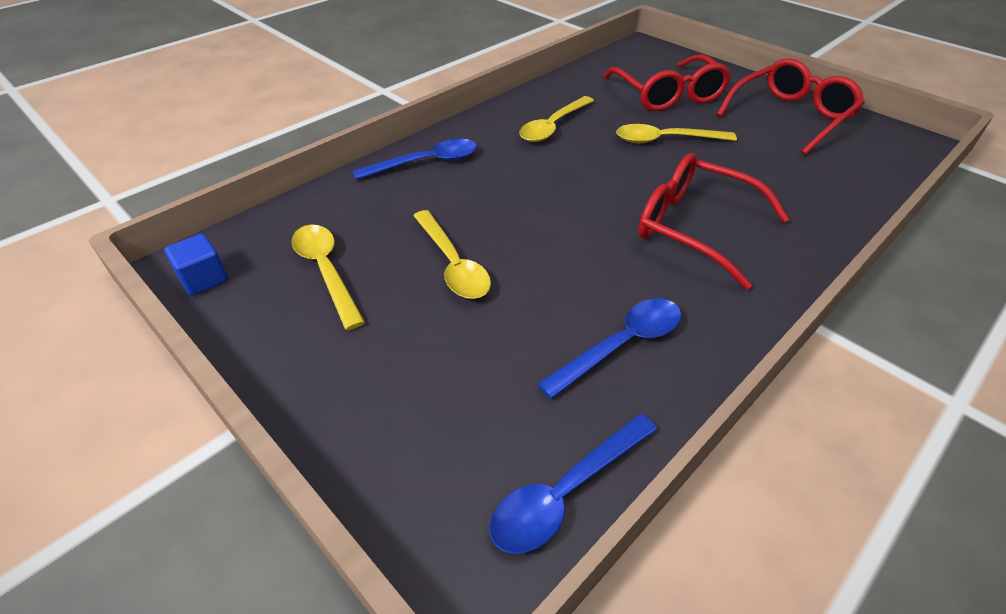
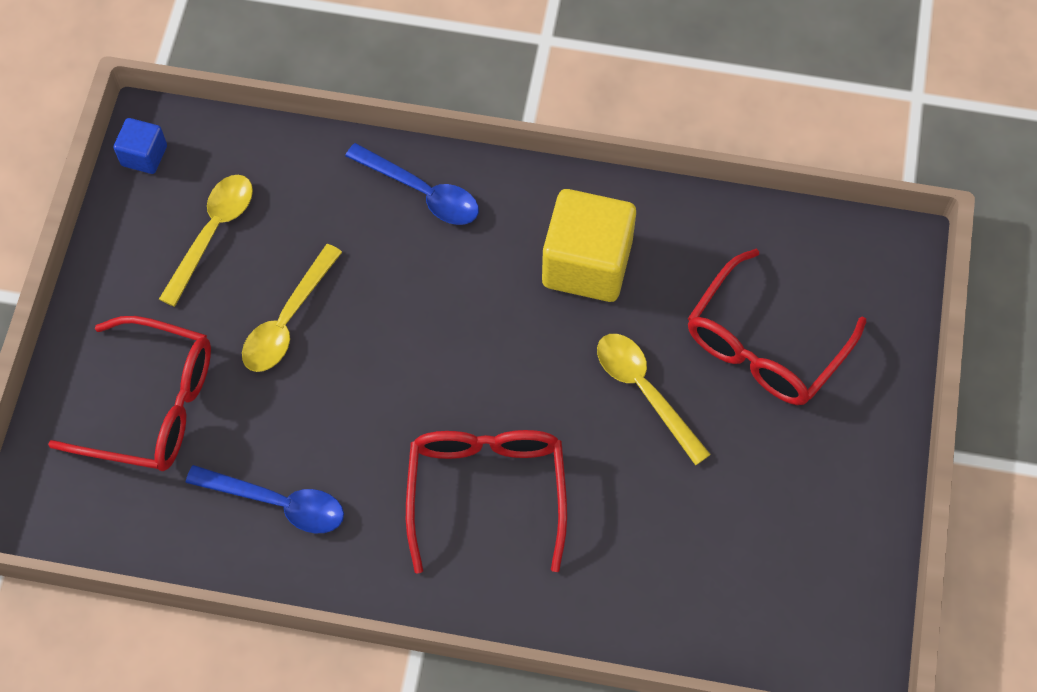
camera: 55 degrees right, 20 degrees up
(553, 126) = (587, 264): yellow spoon -> yellow cube
(566, 492) = (116, 535): blue spoon -> none
(790, 116) = (815, 504): red glasses -> red glasses (152, 405)

